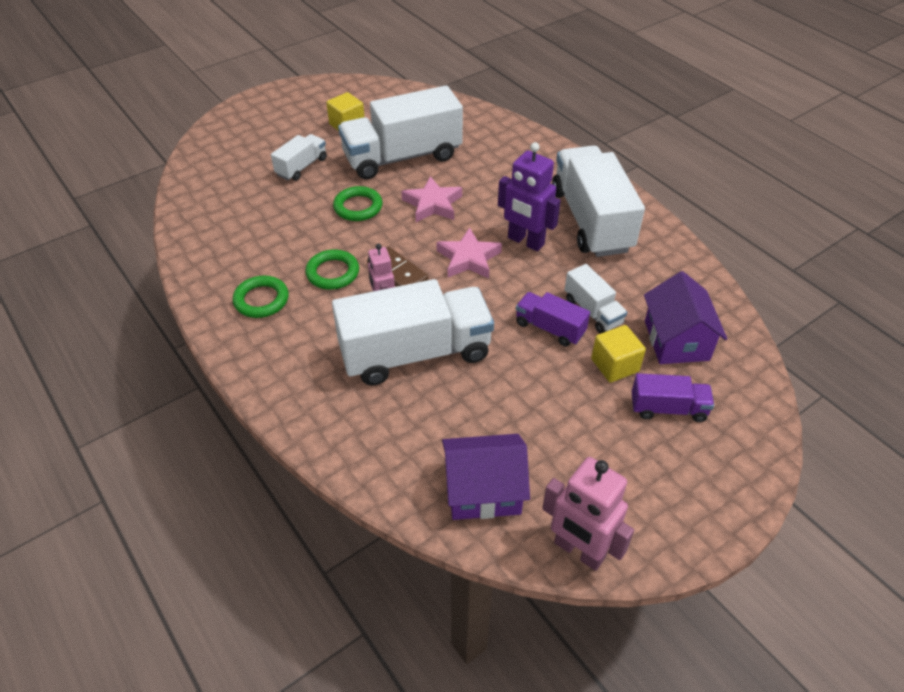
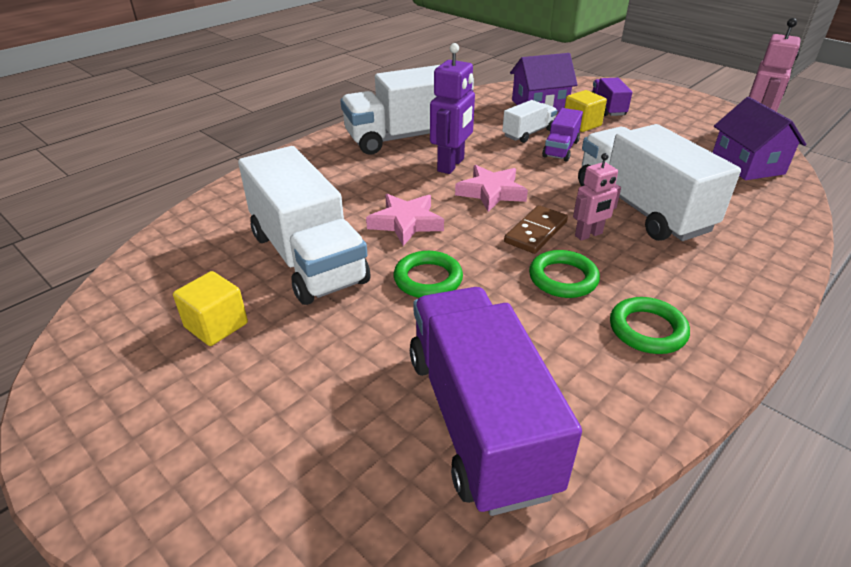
camera: 100 degrees left, 10 degrees down
(230, 210) = (478, 420): none -> purple truck
(301, 167) = (340, 355): white truck -> none

